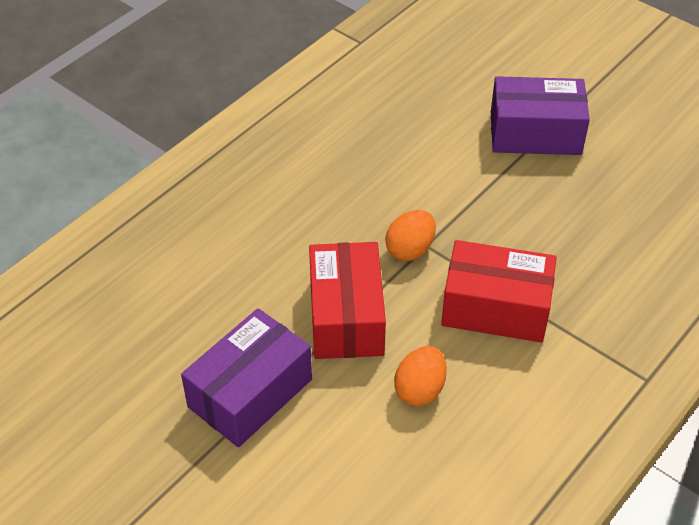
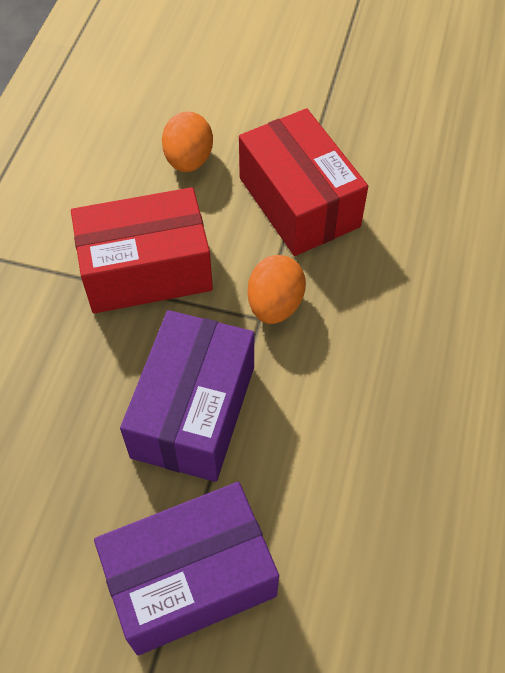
camera: 155 degrees right, 10 degrees up
(250, 393) = (341, 104): purple box -> purple box (194, 411)

